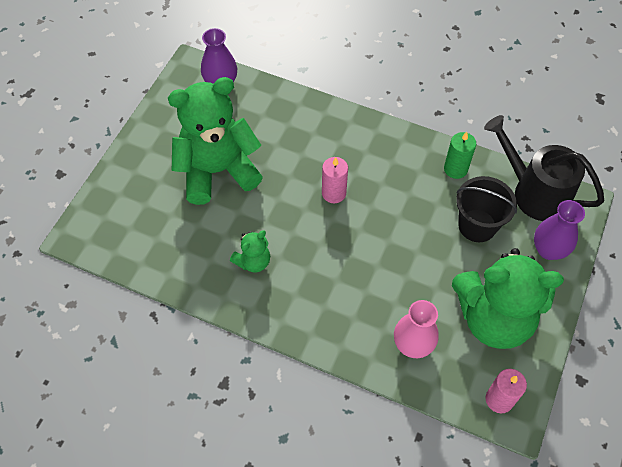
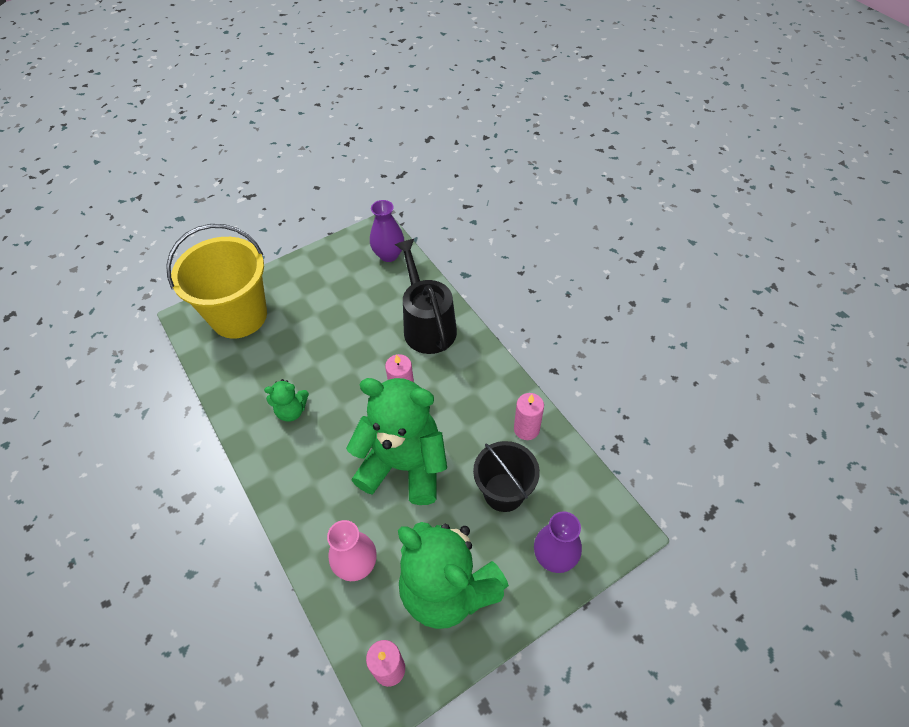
camera: 35 degrees right, 5 degrees down
(127, 208) = (239, 316): none -> yellow bucket
(217, 171) = (327, 322): green teddy bear -> green teddy bear (404, 465)
(455, 169) = (526, 429): green candle -> pink candle
(534, 192) = (585, 493): black watering can -> black watering can (427, 325)

